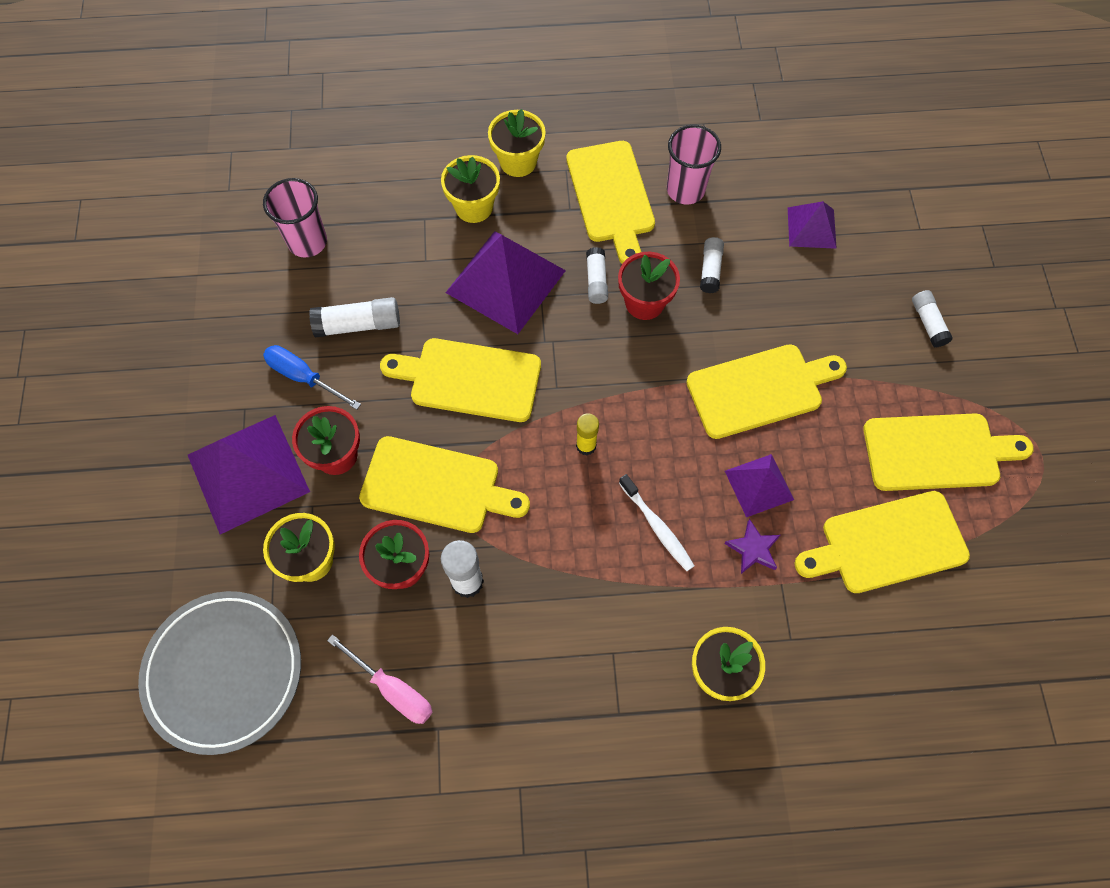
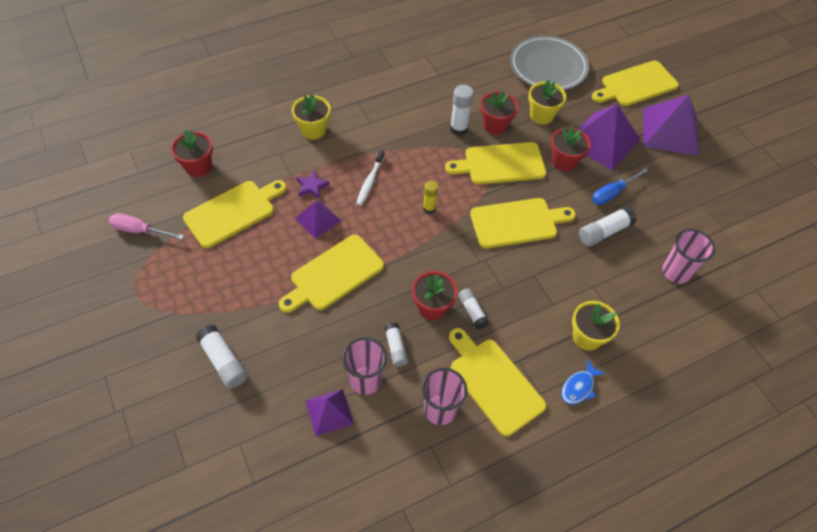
camera: 155 degrees right, 10 degrees down
(303, 377) = (612, 193): blue screwdriver -> blue screwdriver turned 135 degrees clockwise
(393, 689) = (468, 82): pink screwdriver -> pink screwdriver (140, 230)
(505, 281) = (532, 290): purple pyramid -> purple pyramid (670, 131)
(518, 162) = (579, 387): yellow flower pot -> blue fish
(657, 526) = (370, 181): white toothbrush -> white toothbrush turned 105 degrees counterclockwise
(759, 246) = (365, 380): none -> pink cup
(928, 323) = (223, 361): white glue stick -> white glue stick, size x1.51
(935, 658) = (198, 167): none -> red flower pot
(937, 452) = (208, 272): yellow cutting board -> yellow cutting board (636, 85)

